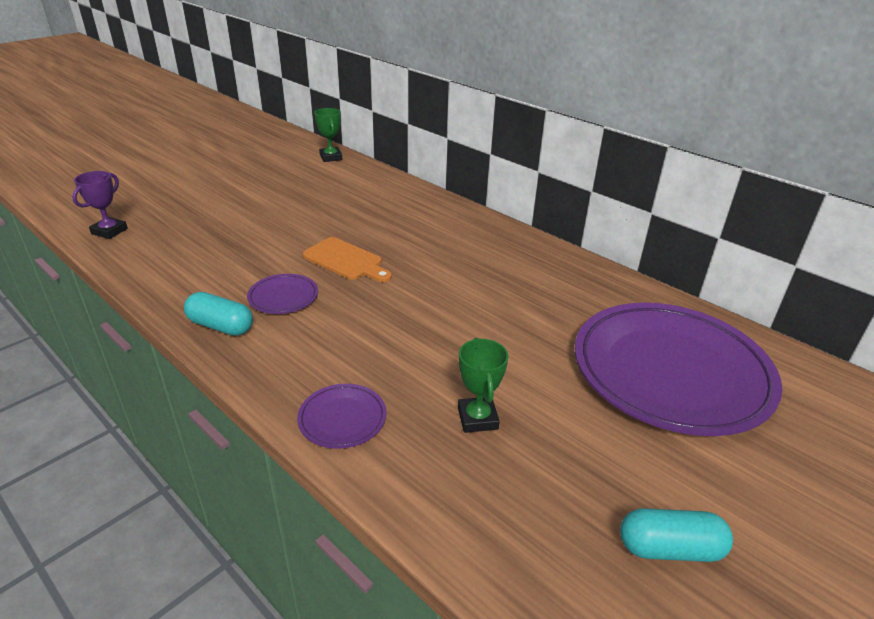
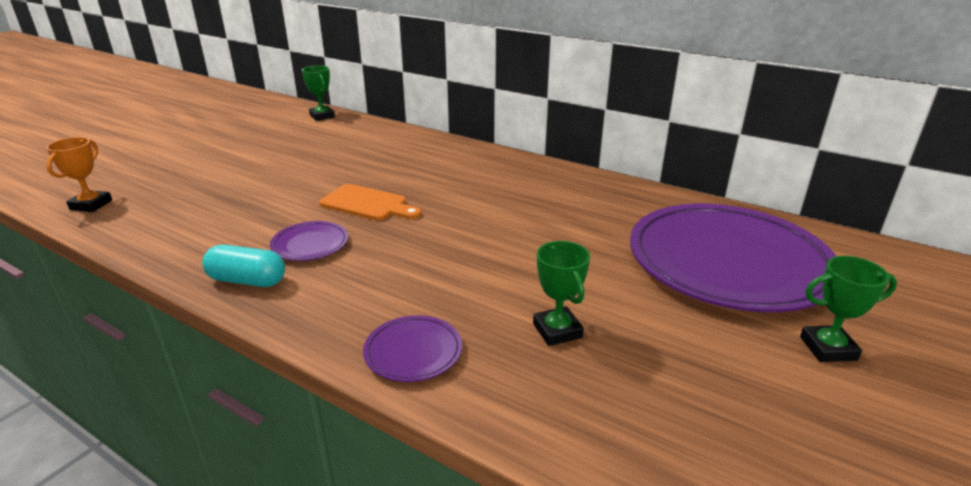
camera: 10 degrees left, 5 degrees down
(109, 231) = (91, 205): purple trophy -> orange trophy
(670, 548) = (797, 422): turquoise capsule -> none
(733, 479) = (828, 348): none -> green trophy

